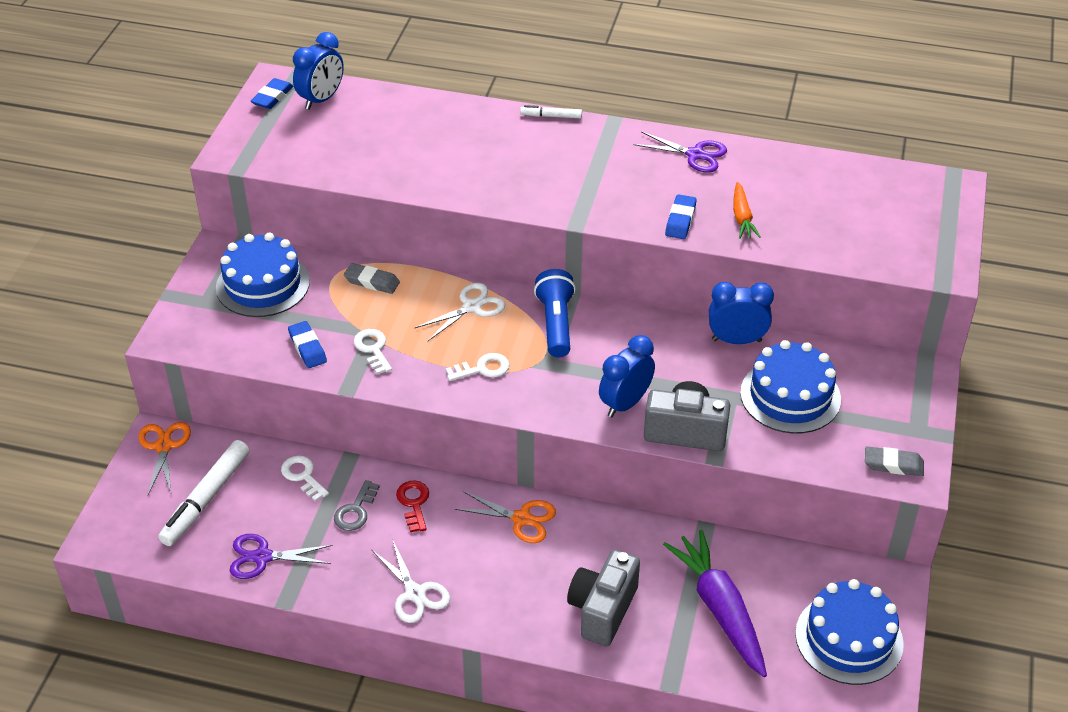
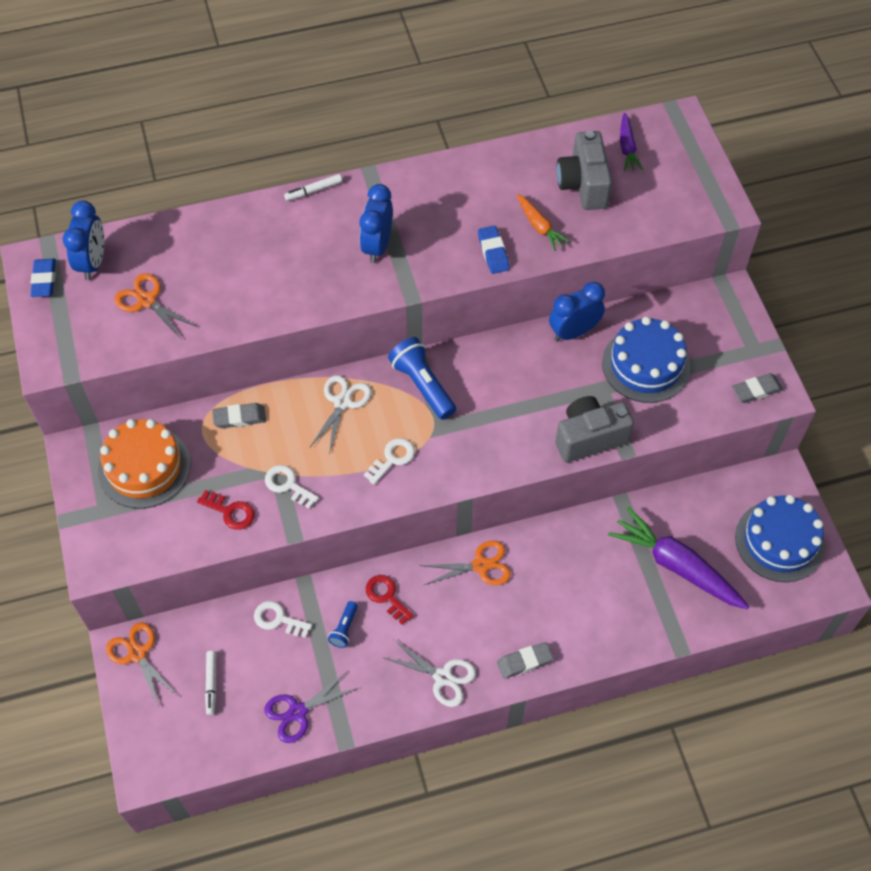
camera: 30 degrees left, 15 degrees up
(206, 499) = (211, 684): white marker -> white marker, size x0.50
(263, 284) = (144, 467): blue cake -> orange cake
(307, 348) = (230, 512): blue eraser -> red key
(342, 141) = (147, 301): none -> orange scissors
(355, 511) = (344, 628): grey key -> blue flashlight
(503, 618) = (524, 662): none -> grey eraser
(602, 610) = (593, 613): grey camera -> grey camera (583, 185)
(625, 403) = (527, 435): blue clock -> blue clock (377, 246)
(695, 154) = (461, 178): purple scissors -> none
(880, 188) = (627, 148): none -> purple carrot

